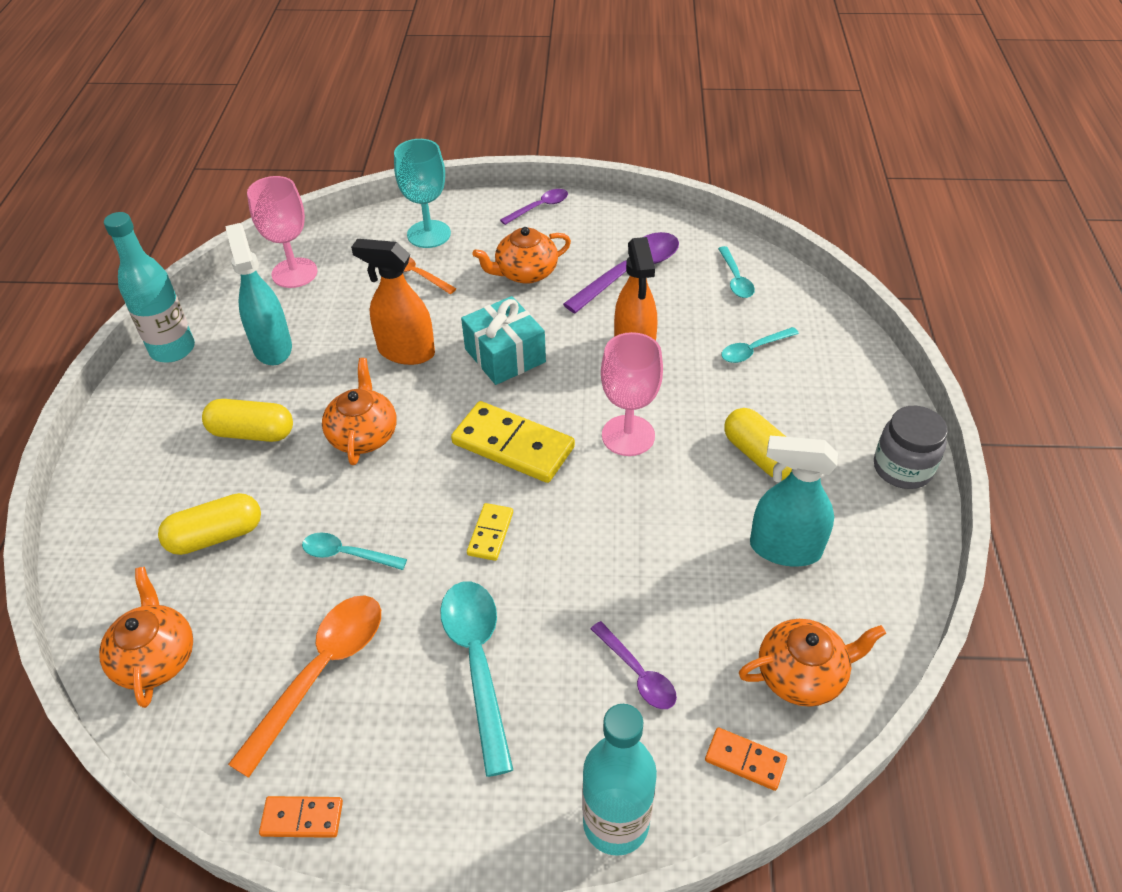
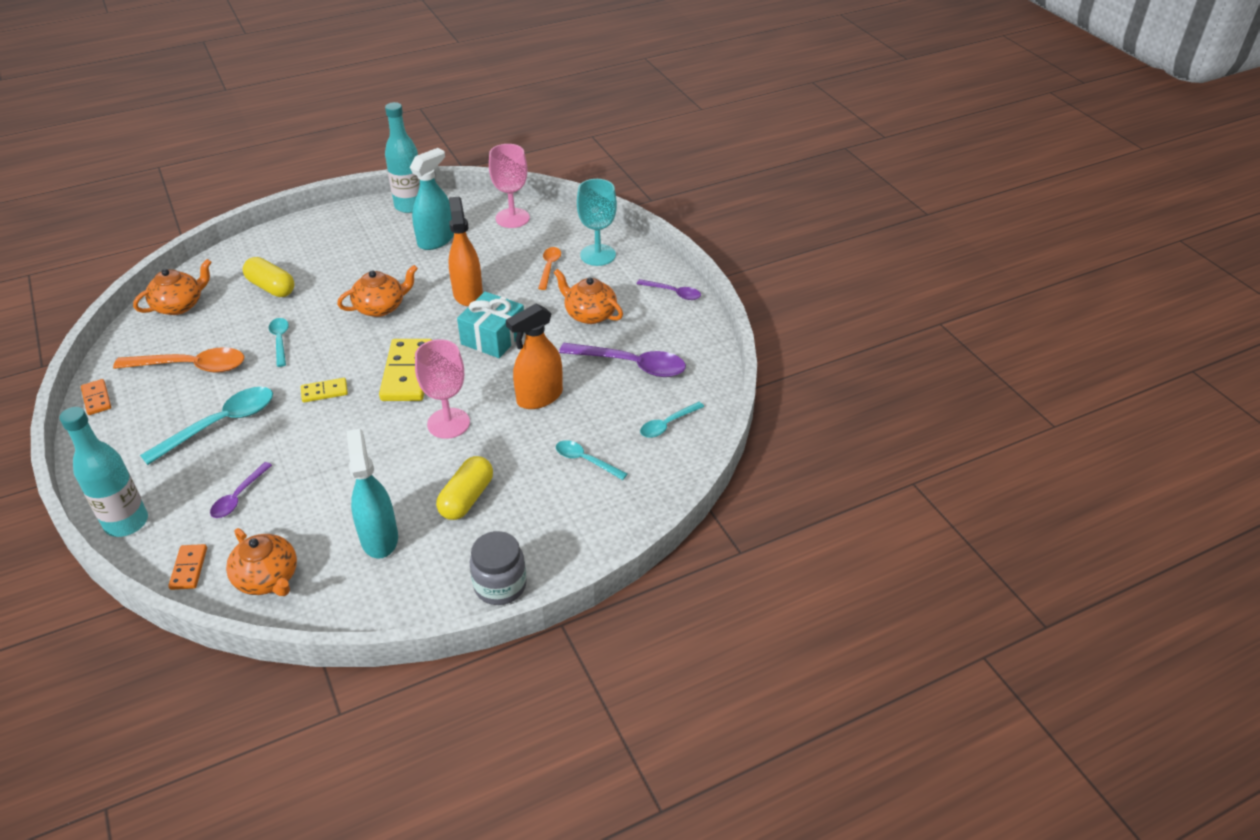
camera: 60 degrees right, 5 degrees down
(252, 432) = (358, 265): yellow capsule -> none

